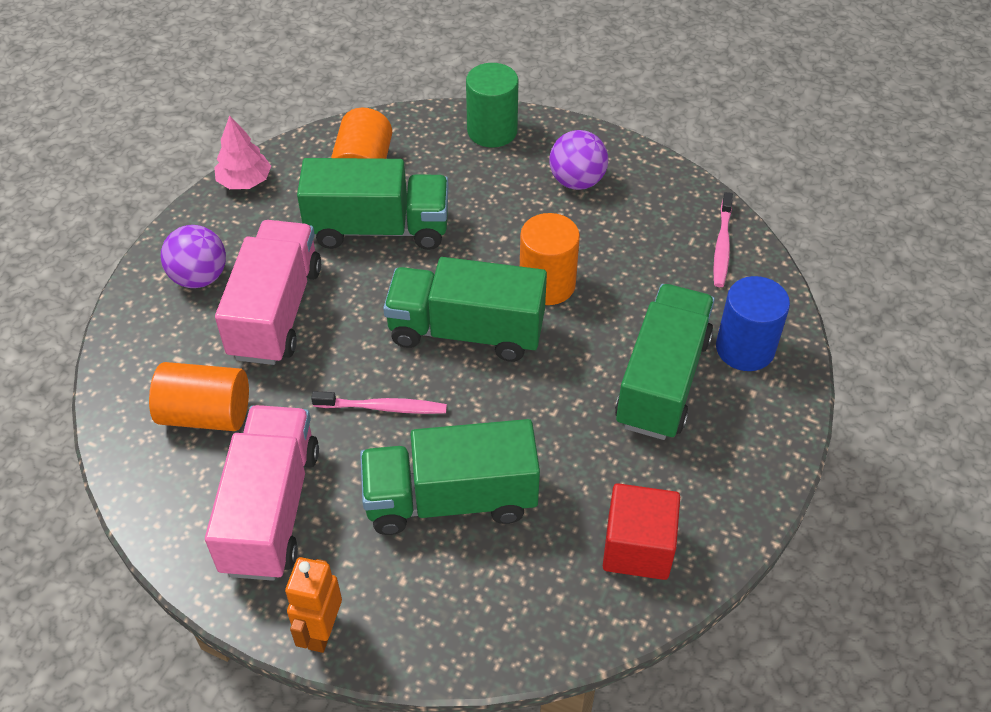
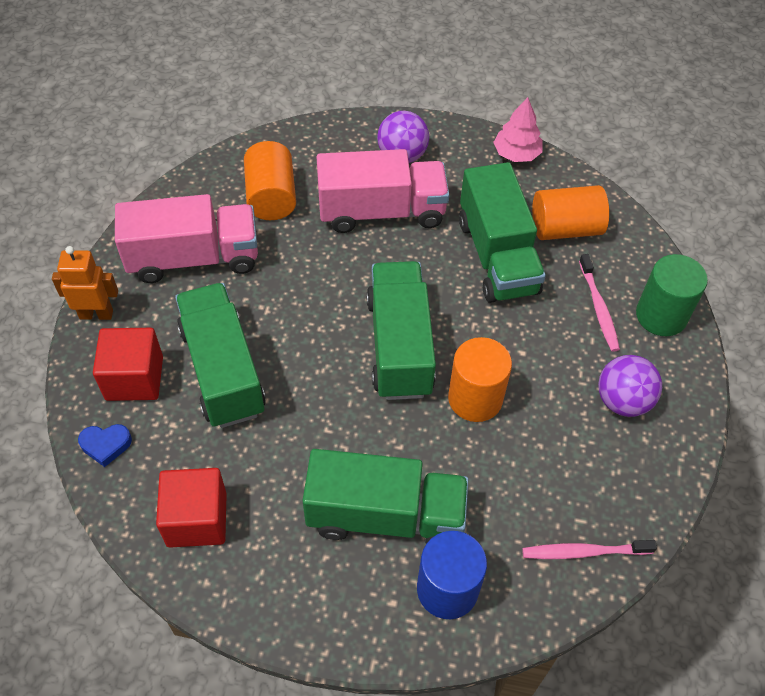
camera: 75 degrees right, 5 degrees up
(382, 407) = (303, 304): pink toothbrush -> pink toothbrush (598, 307)
(435, 594) = (134, 378): none -> red cube
(523, 634) = (106, 445): none -> blue heart

